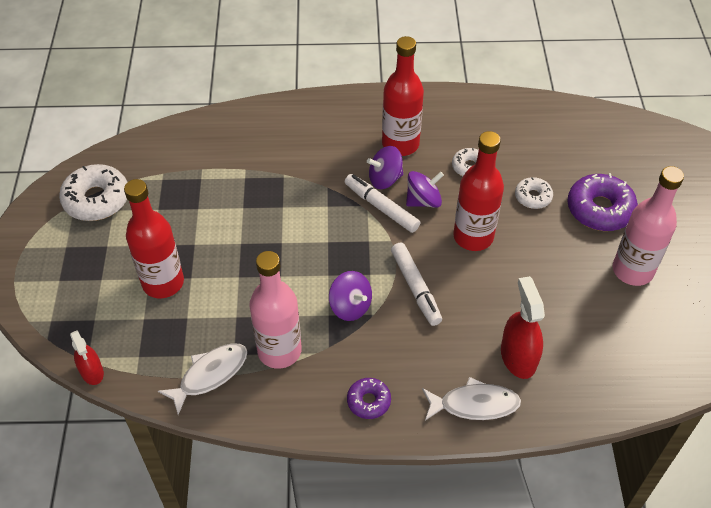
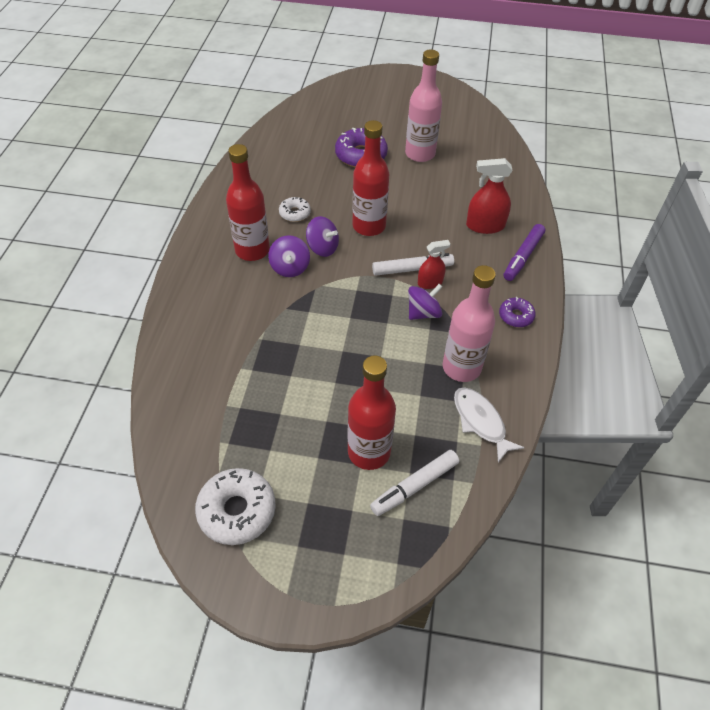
camera: 80 degrees left, 0 degrees up
(92, 372) = (467, 523): red spray bottle -> red spray bottle (430, 283)
(381, 207) = (322, 275): white marker -> white marker (414, 486)
(423, 201) = (322, 248): purple spinning top -> purple spinning top turned 135 degrees clockwise
(474, 404) = (523, 257): white fish -> purple marker
(533, 197) = (338, 185): white donut -> none

